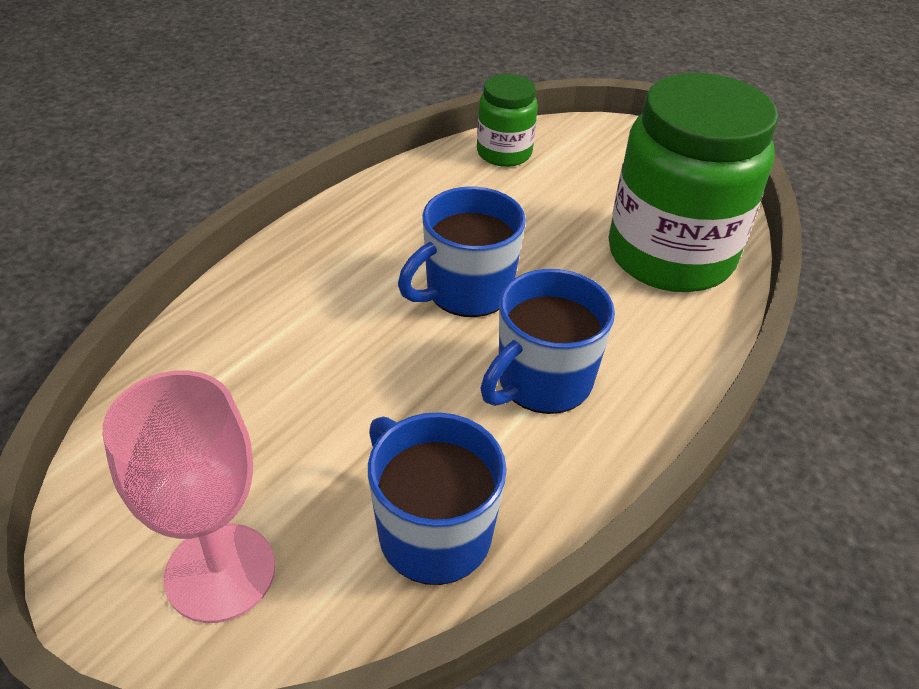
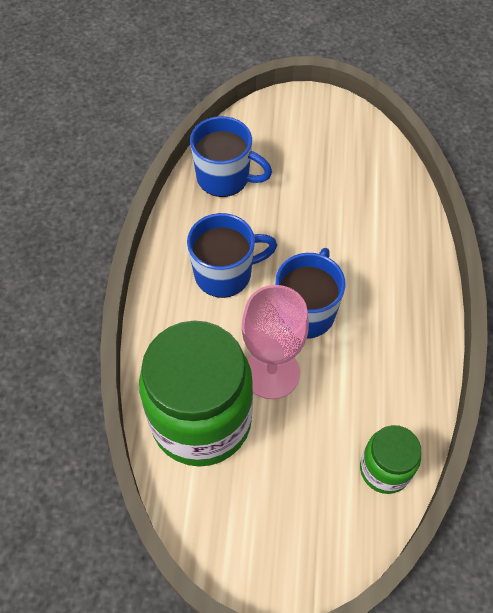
camera: 150 degrees right, 15 degrees up
(220, 572) = (290, 126): pink goblet -> pink goblet (271, 373)
(542, 381) = (225, 274): blue mug -> blue mug turned 60 degrees clockwise

